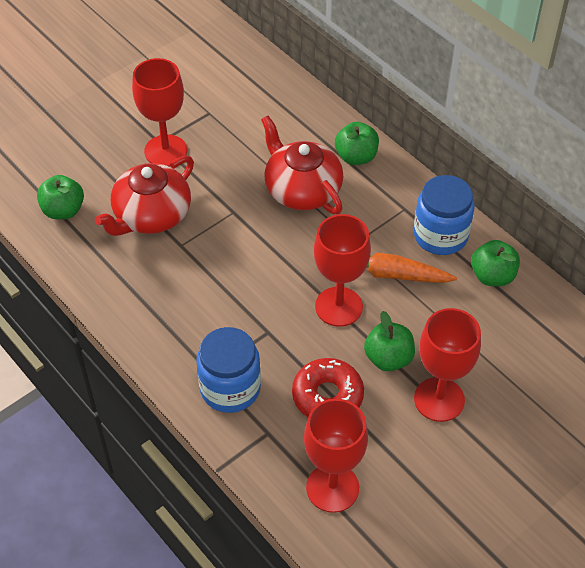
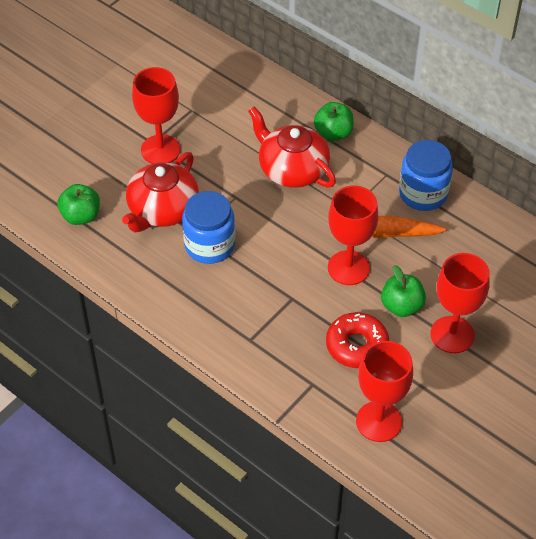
camera: 10 degrees left, 0 degrees up
(230, 388) = (271, 351): blue jar -> blue jar (209, 245)
(492, 276) = (475, 223): green apple -> none

